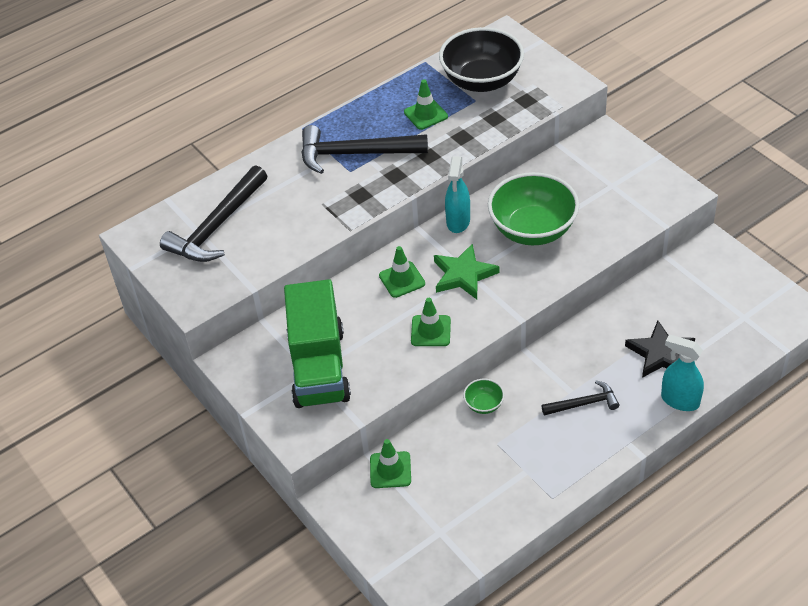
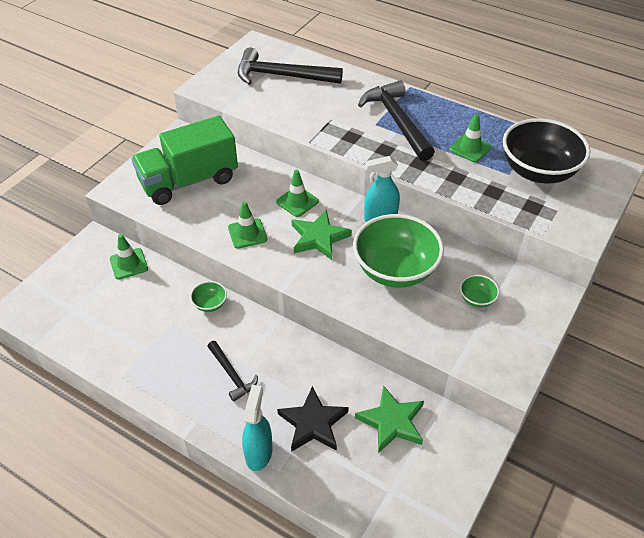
camera: 65 degrees right, 0 degrees up
(591, 185) = (477, 299): none -> green bowl
(677, 298) = (392, 421): none -> green star

